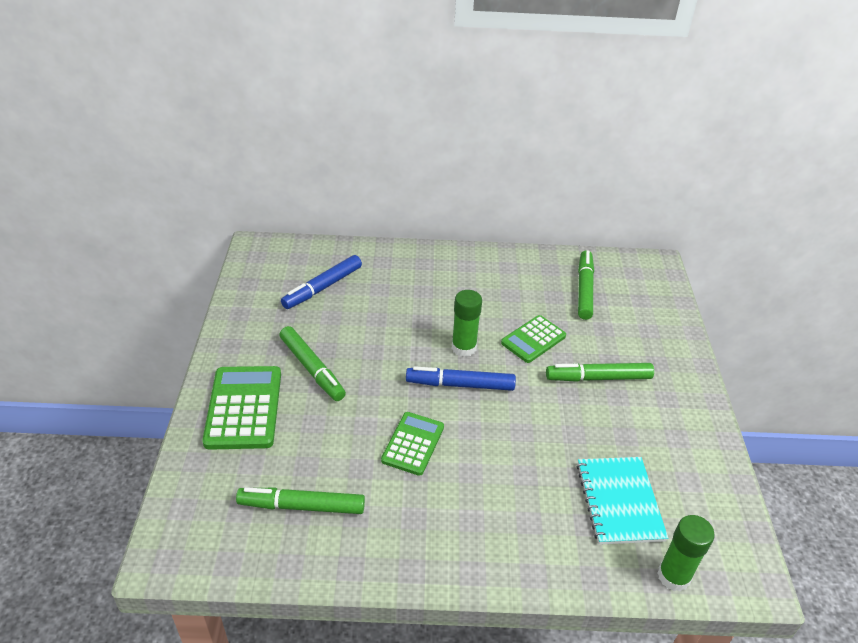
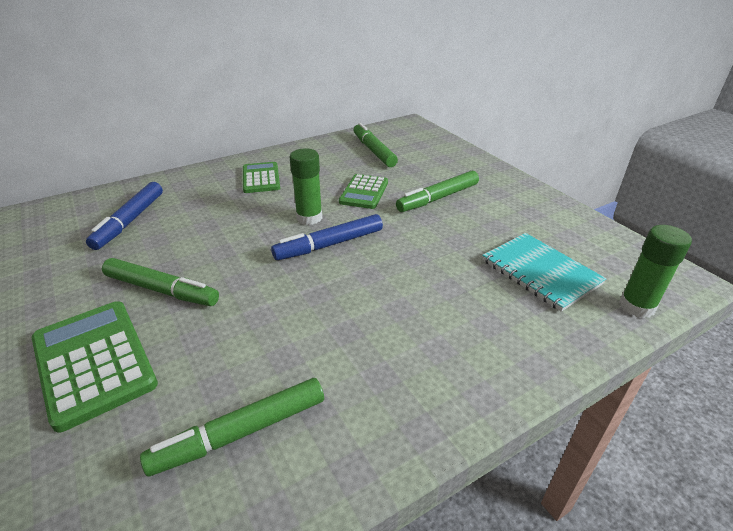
camera: 30 degrees left, 5 degrees down
(413, 444) = (324, 309): green calculator -> green calculator (261, 178)

